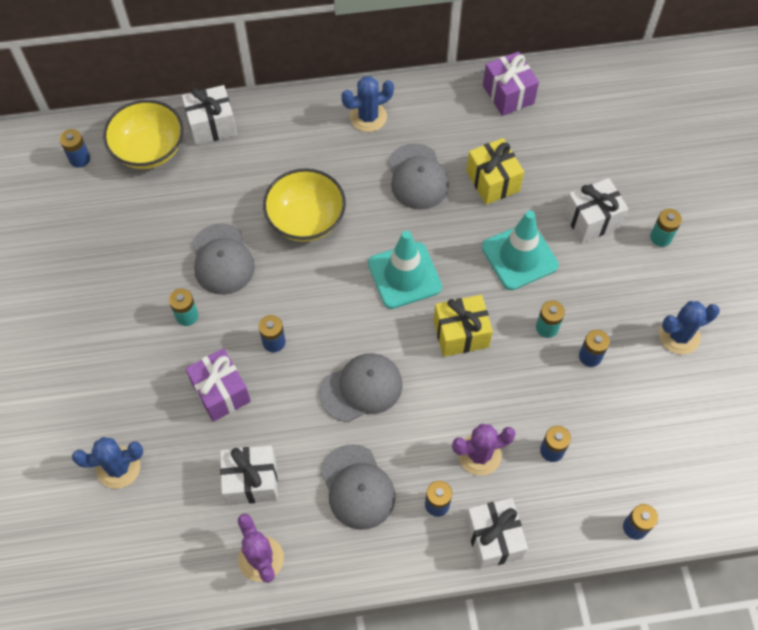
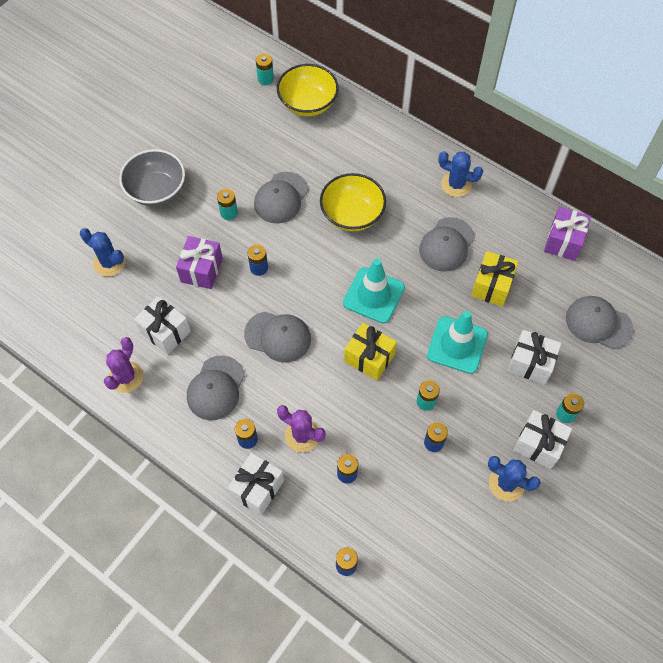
camera: 45 degrees right, 0 degrees up
(80, 159) = (265, 79): blue battery -> turquoise battery
(87, 356) = (156, 190): none -> grey bowl
(212, 125) = (357, 117): white gift -> white gift (538, 444)
(606, 140) = (598, 323): none -> grey cap

